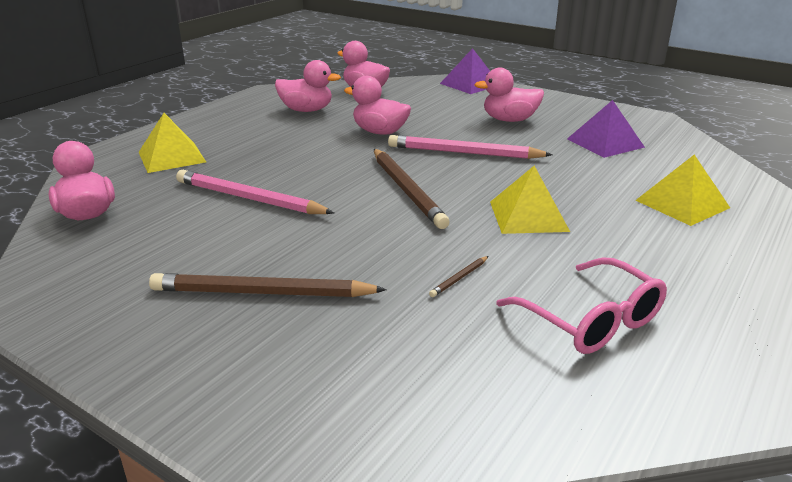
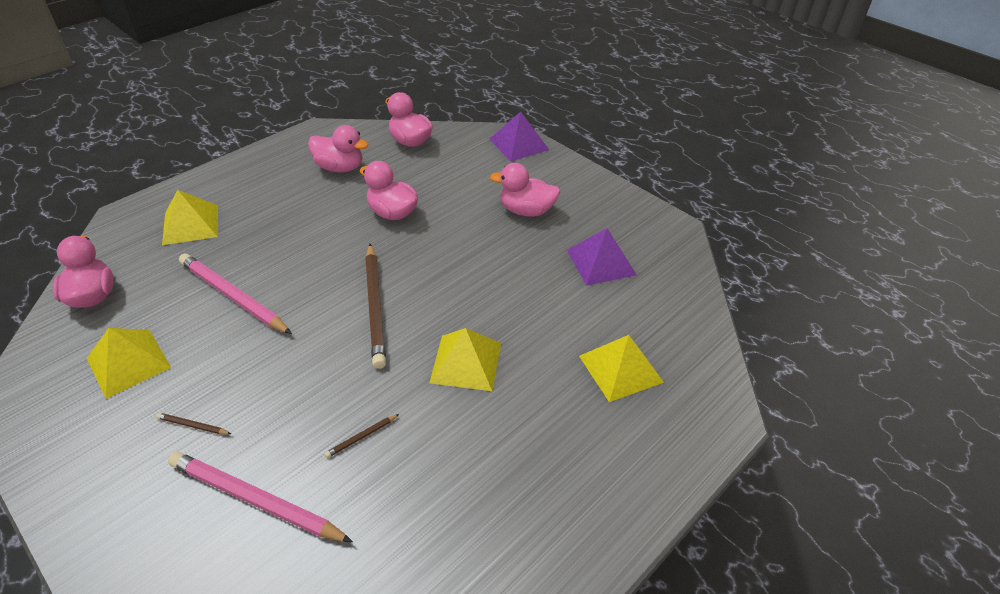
camera: 10 degrees right, 15 degrees up
(157, 256) = (128, 362): none -> yellow pyramid
(262, 293) = (192, 425): brown pencil -> brown pencil, size x0.41
(464, 153) = (455, 257): pink pencil -> pink pencil (255, 500)
(591, 320) = (444, 512): pink glasses -> none

